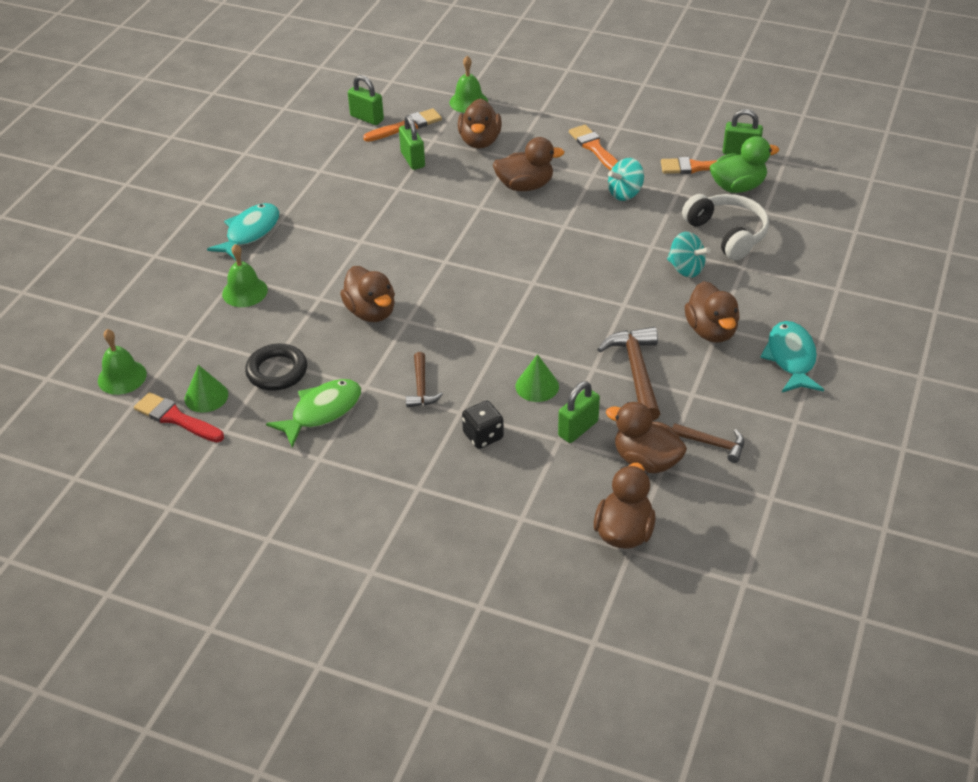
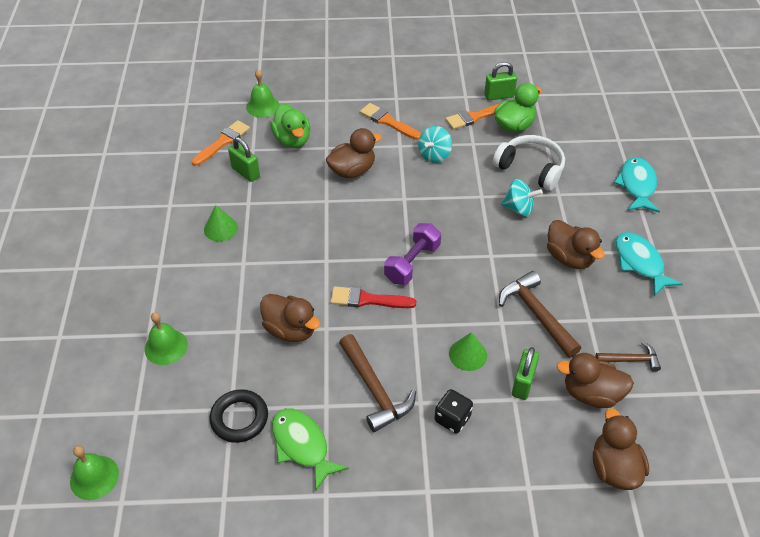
camera: 25 degrees left, 5 degrees up
(176, 418) = (171, 502): red brush -> red brush (367, 300)
(206, 396) = (187, 468): green cone -> green cone (220, 228)
(250, 233) = (139, 285): turquoise fish -> turquoise fish (637, 185)
(322, 412) = (302, 445): green fish -> green fish turned 60 degrees counterclockwise
(367, 118) = (184, 143): green padlock -> none
(421, 387) = (374, 390): brown hammer -> brown hammer, size x1.70
(480, 141) = (292, 140): brown duck -> green duck
(533, 288) = (412, 263): none -> purple dumbbell

